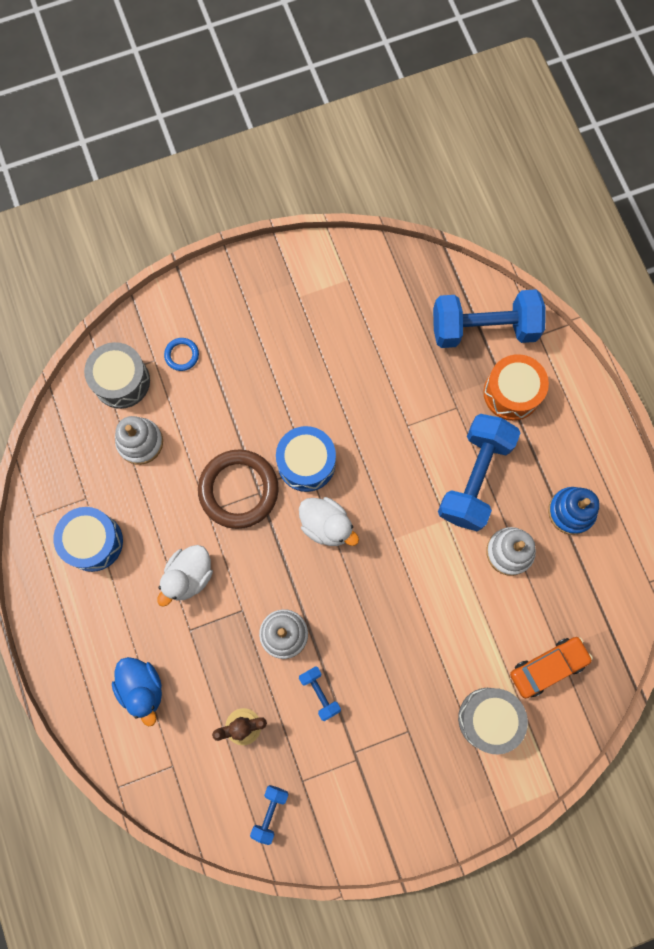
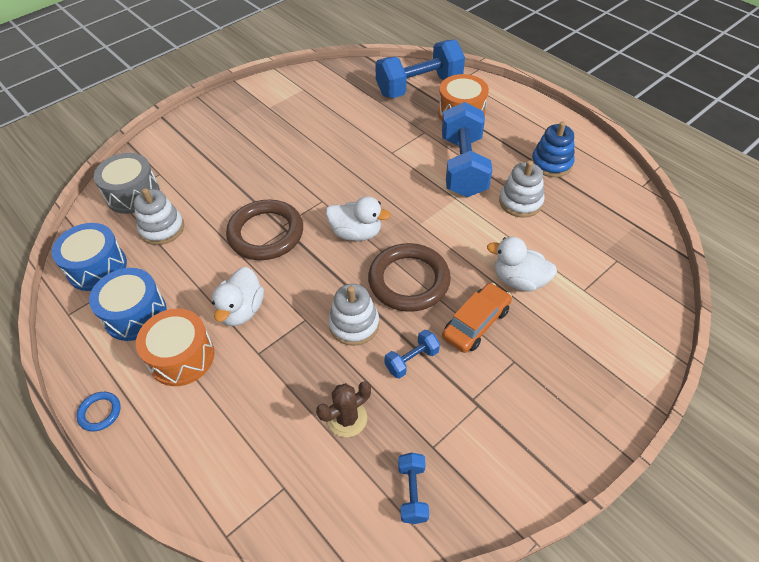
camera: 20 degrees left, 25 degrees down
(123, 607) = (181, 357): none -> orange drum
(142, 688) = (224, 422): blue duck -> none
(182, 355) = (183, 164): blue ring -> blue ring (100, 412)
(306, 463) = (319, 198): blue drum -> blue drum (97, 267)
(319, 693) = (411, 360): blue dumbbell -> blue dumbbell turned 75 degrees counterclockwise
(353, 605) = (409, 280): none -> brown ring
(457, 647) = (519, 280): none -> white duck
(488, 719) = (581, 324): grey drum -> none
(548, 667) = (605, 267): orange car -> orange car (476, 323)

